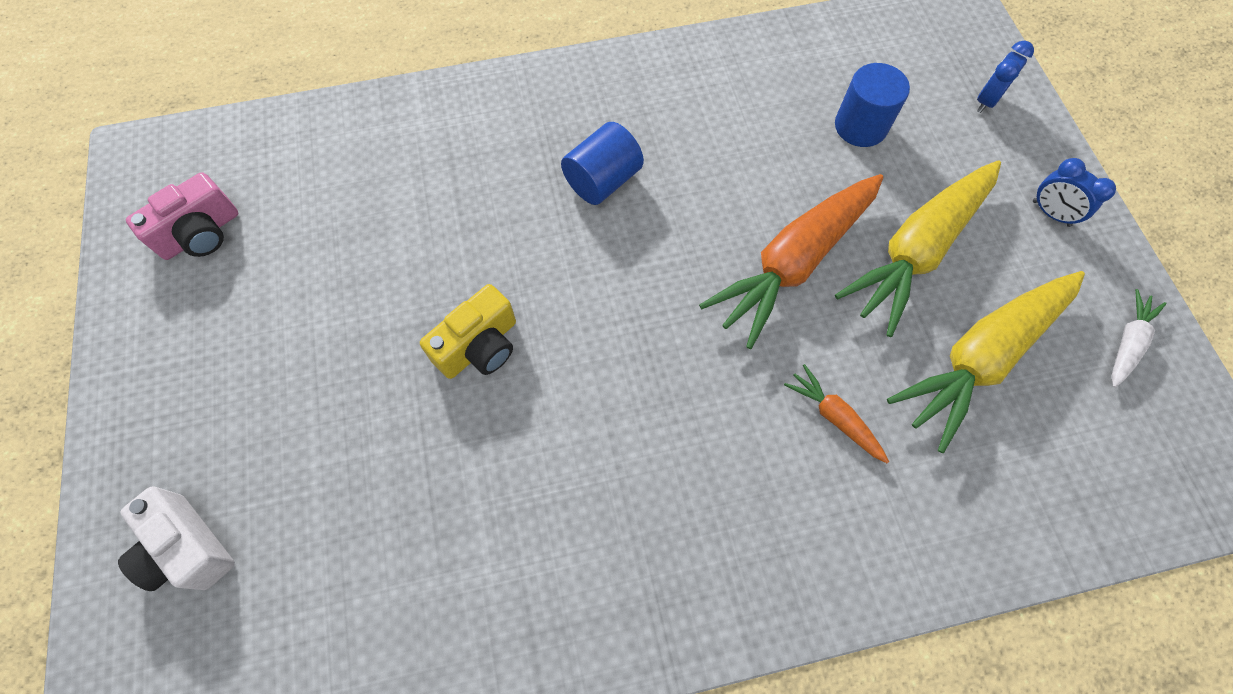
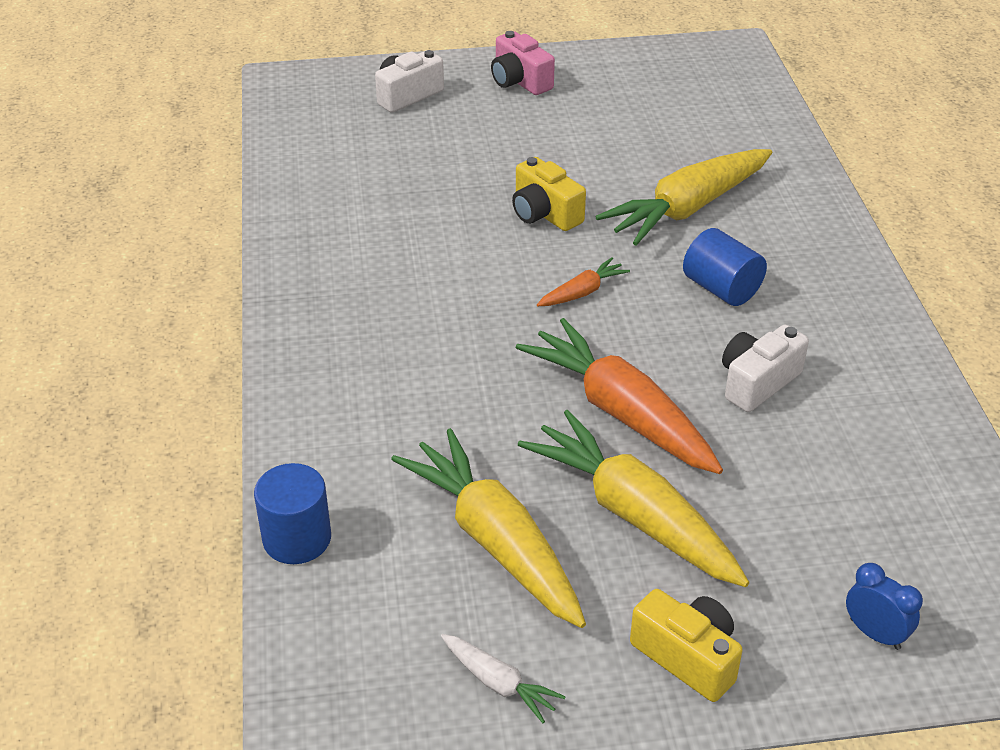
camera: 95 degrees right, 25 degrees down
(201, 234) = (658, 81): pink camera -> pink camera (519, 81)
(469, 207) = (687, 209): none -> yellow carrot
(733, 158) = (757, 382): none -> white camera
(834, 417) = (447, 417): orange carrot -> orange carrot (582, 292)
(860, 126) = (814, 495): blue cylinder -> blue cylinder (297, 539)
(1051, 213) = (687, 657): blue clock -> yellow camera

